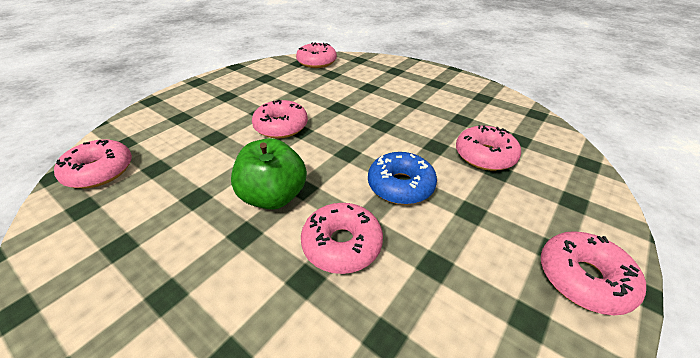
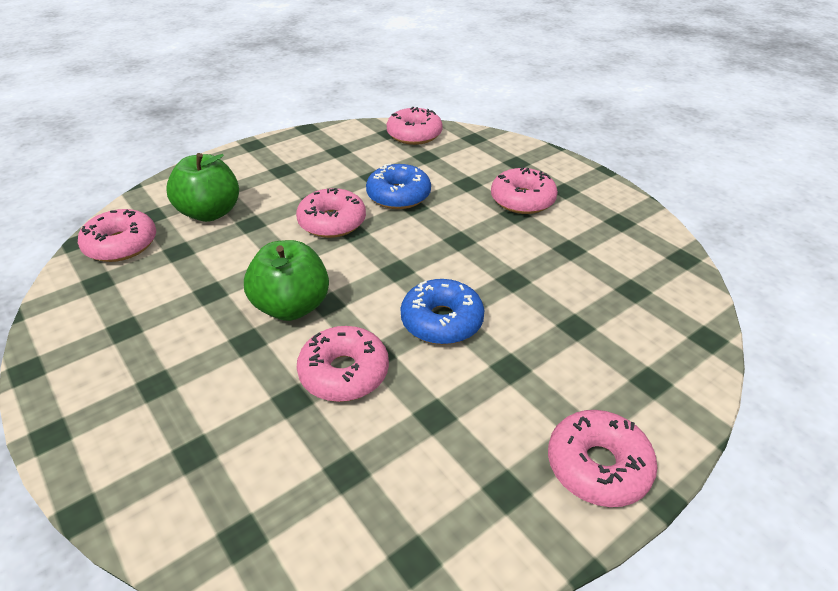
camera: 15 degrees right, 0 degrees up
(176, 134) = (210, 213): none -> green apple
(324, 101) = (398, 195): none -> blue donut
(484, 155) = (570, 303): pink donut -> pink donut (522, 200)

